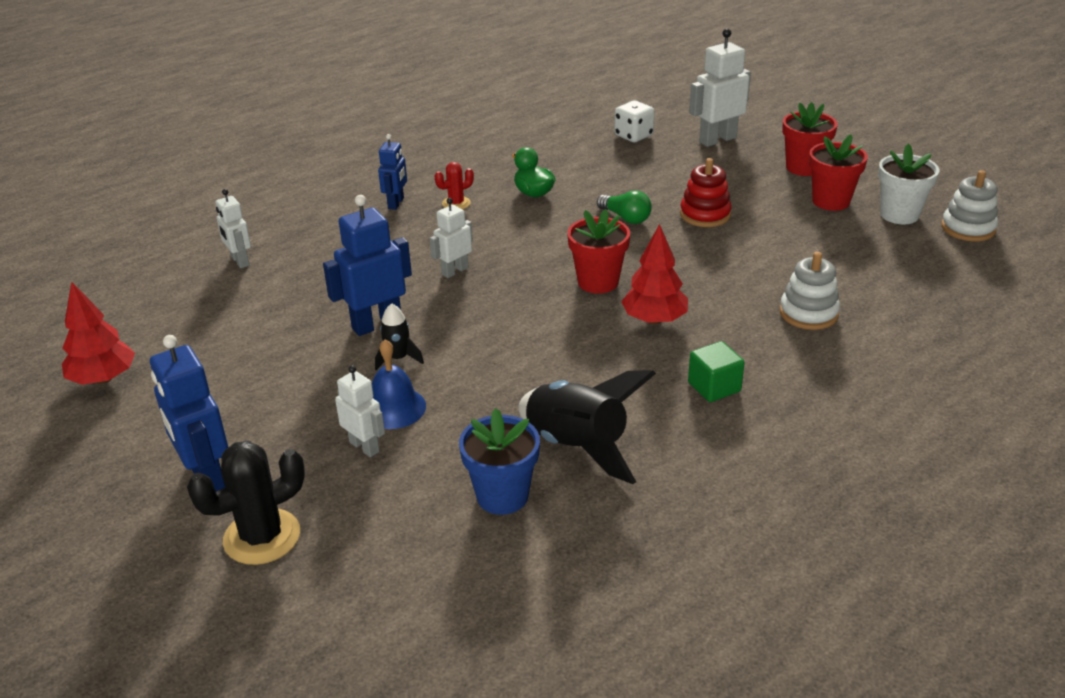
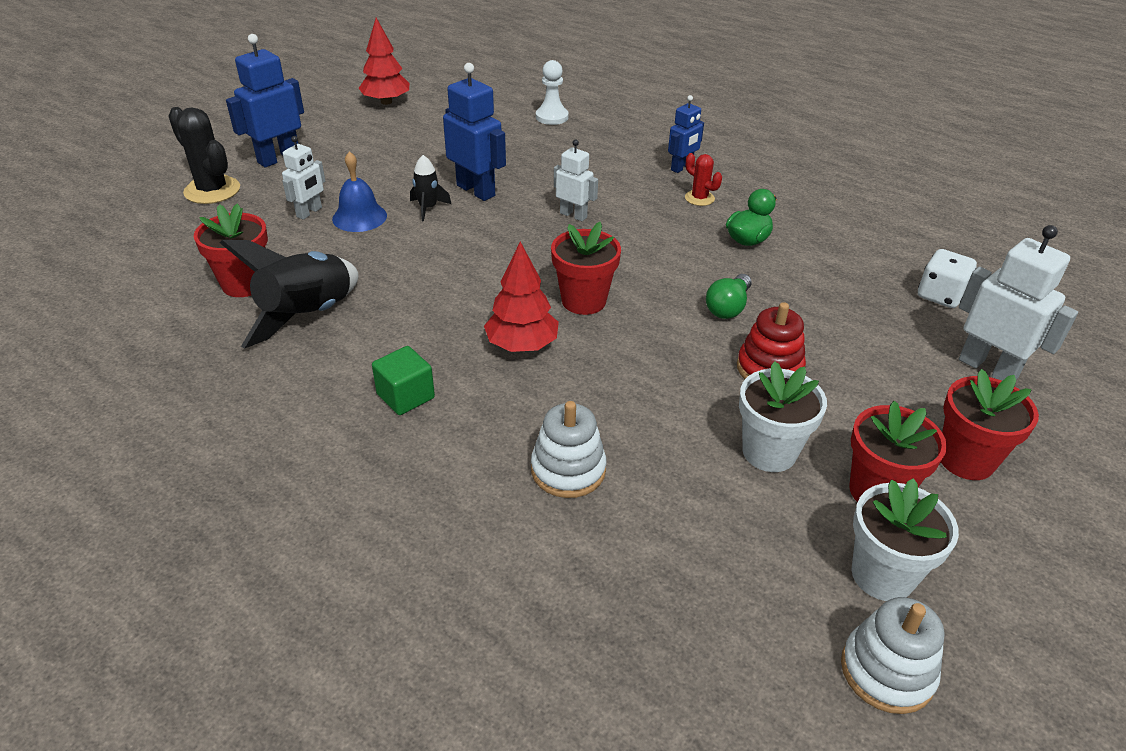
camera: 75 degrees right, 5 degrees up
(239, 261) = (552, 117): white robot -> white pawn
(396, 203) = (682, 167): blue robot -> blue robot turned 45 degrees counterclockwise
(502, 496) = (244, 284): blue flower pot -> red flower pot
(793, 231) = (769, 452): none -> white flower pot

